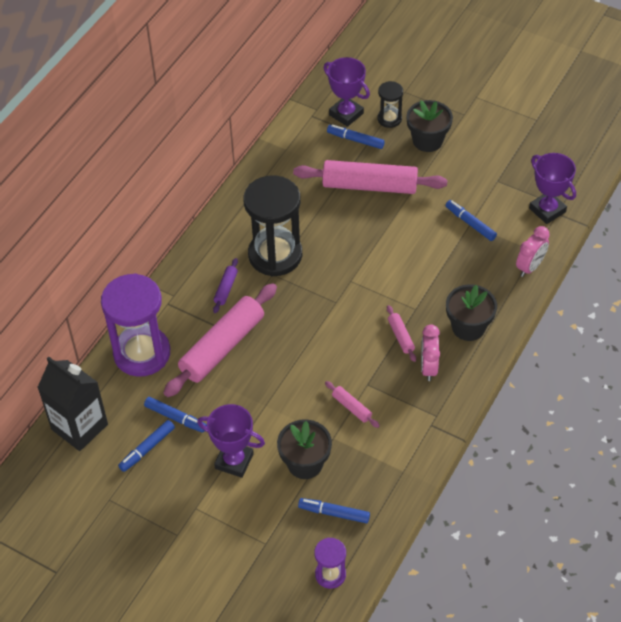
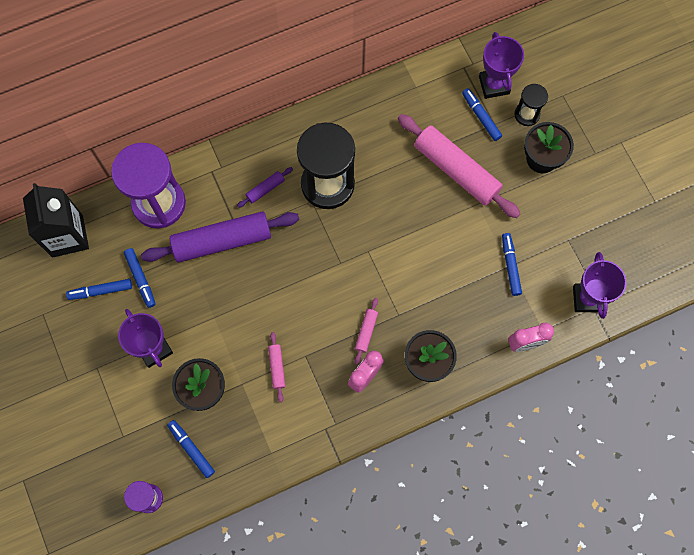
camera: 35 degrees right, 20 degrees up
(222, 347) = (222, 241): pink rolling pin -> purple rolling pin

